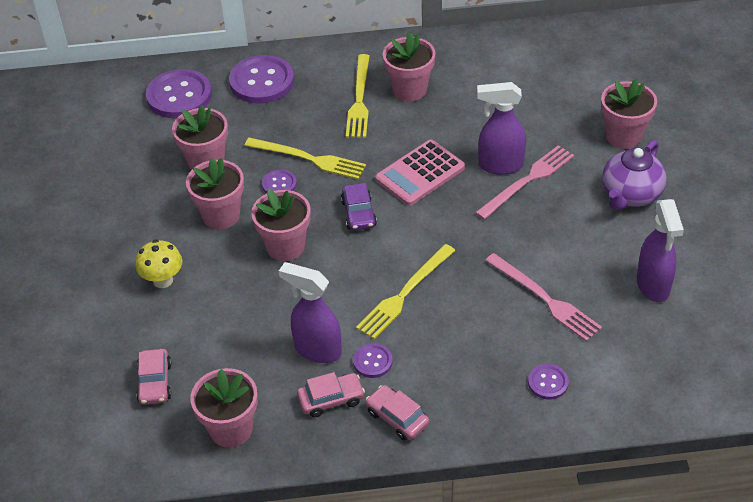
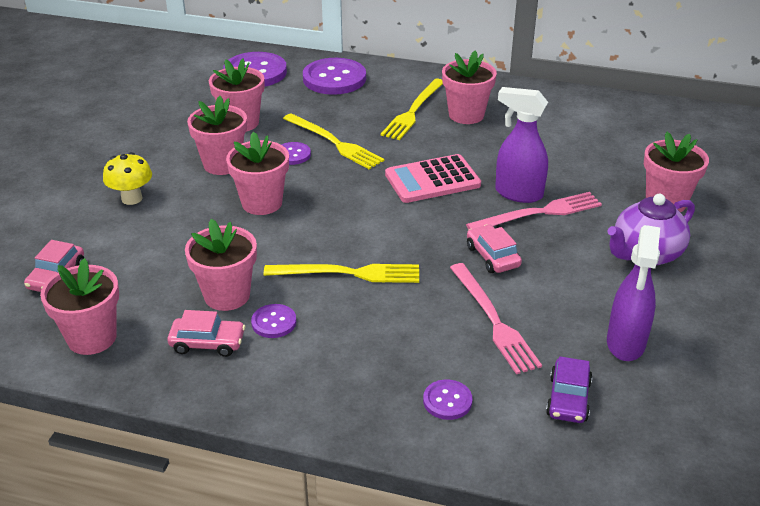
camera: 20 degrees right, 10 degrees down
(317, 350) = (227, 295): purple spray bottle -> pink flower pot
(359, 213) = (350, 195): purple car -> purple car (568, 398)
(397, 418) = (261, 382): pink car -> pink car (492, 256)
(404, 294) = (348, 273): yellow fork -> yellow fork turned 150 degrees counterclockwise

